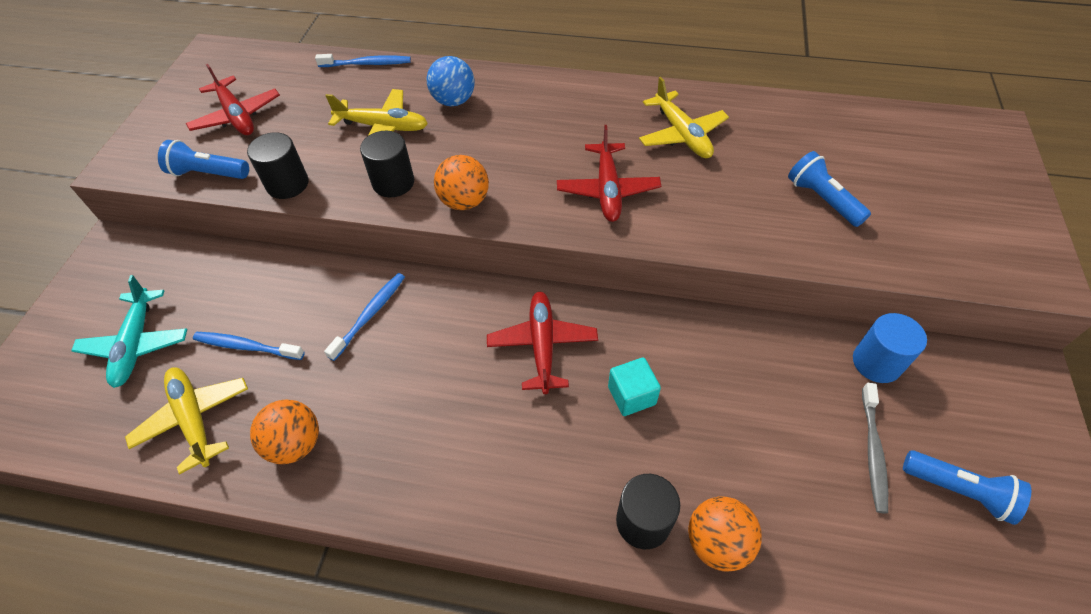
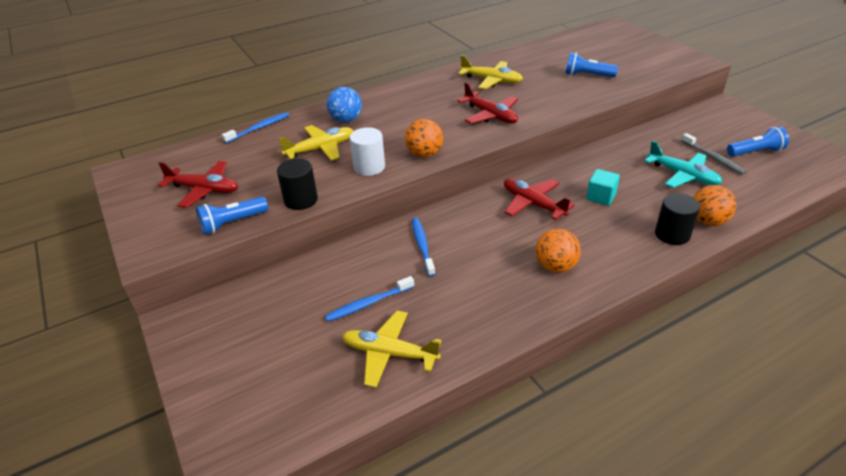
camera: 40 degrees left, 15 degrees down
(136, 344) = (286, 350): turquoise plane -> turquoise plane (683, 175)
(295, 444) = (470, 320): orange ball -> orange ball (555, 266)
(393, 182) = (369, 167): black cylinder -> white cylinder
(876, 362) = (673, 130): blue cylinder -> none

